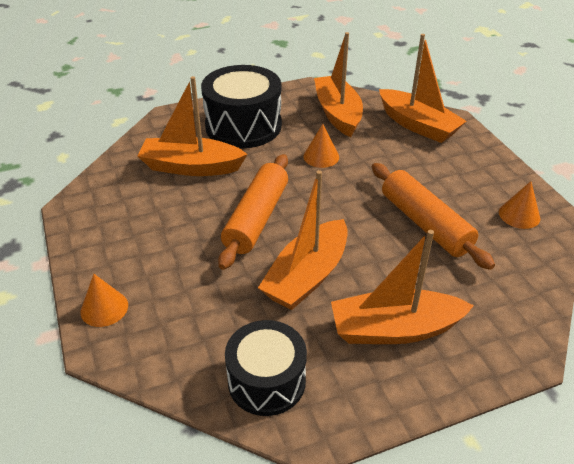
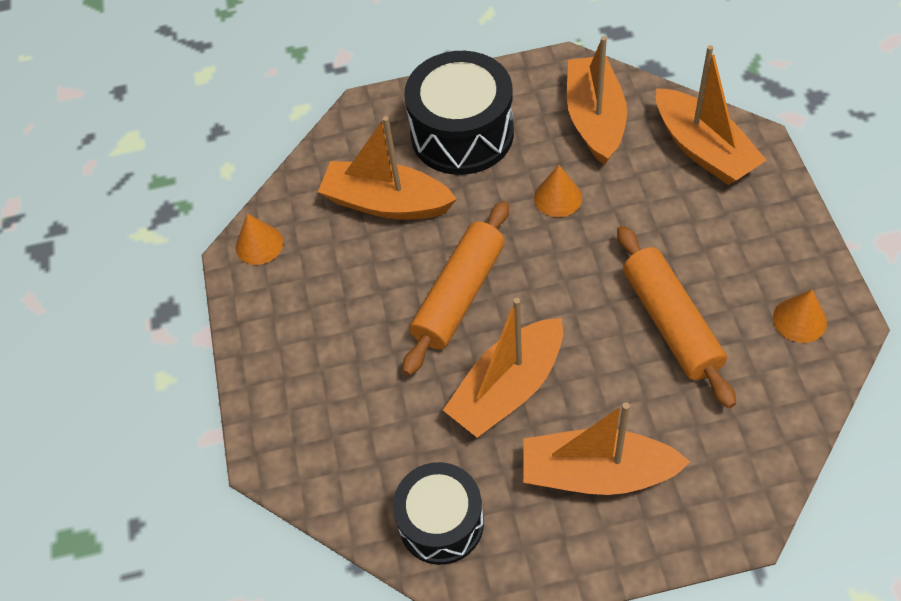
camera: 15 degrees right, 15 degrees up
(104, 308) = (272, 409): orange cone -> orange cone (259, 244)

